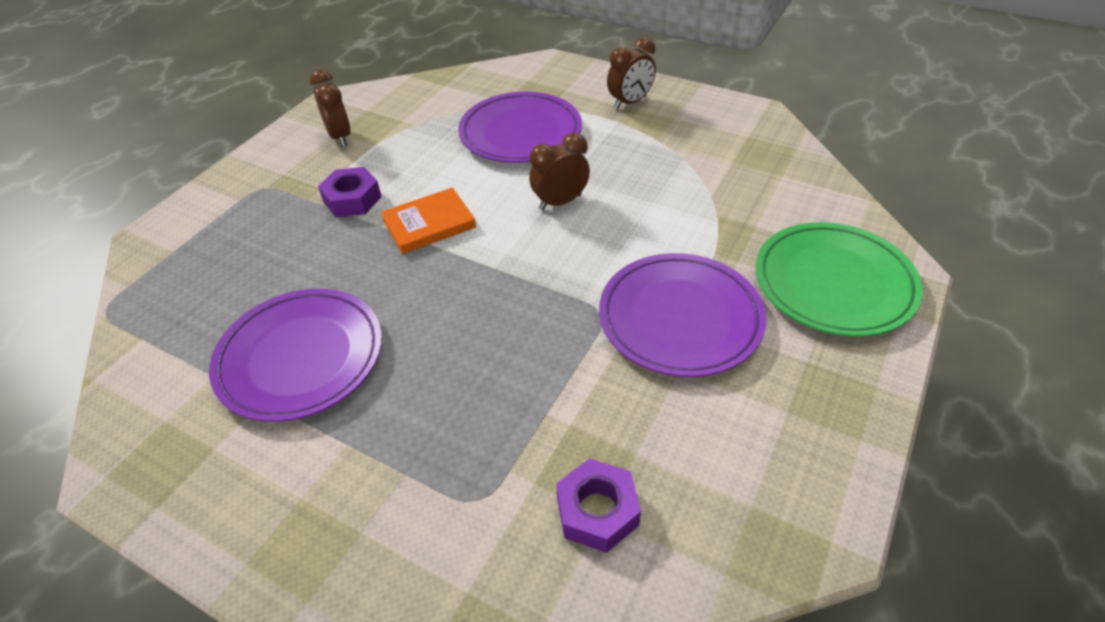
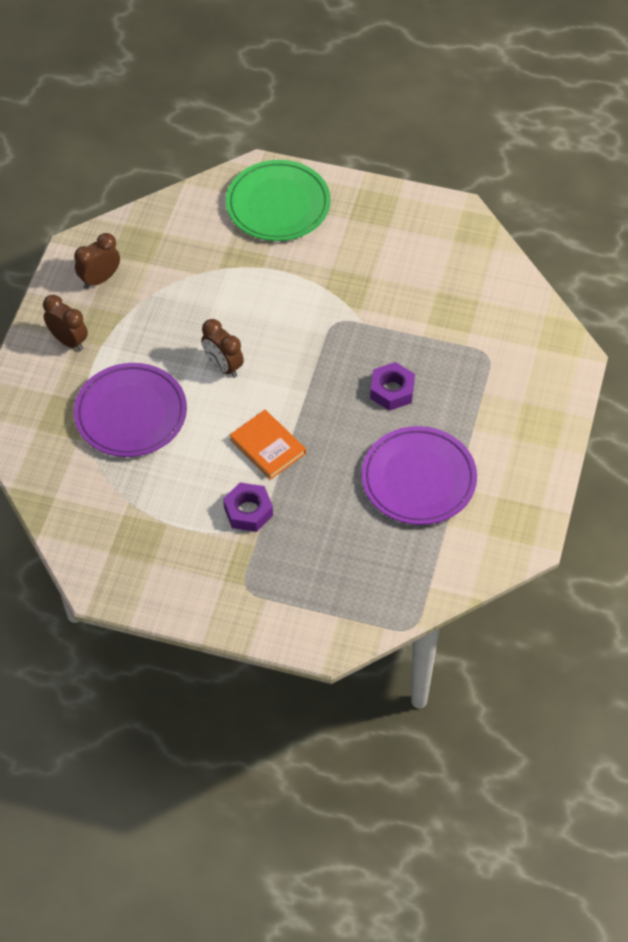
camera: 105 degrees left, 10 degrees up
(340, 136) = (158, 557): brown clock -> brown clock (100, 279)
(597, 511) = (477, 302): purple nut -> purple nut (392, 391)
(680, 318) = (330, 280): purple plate -> none

